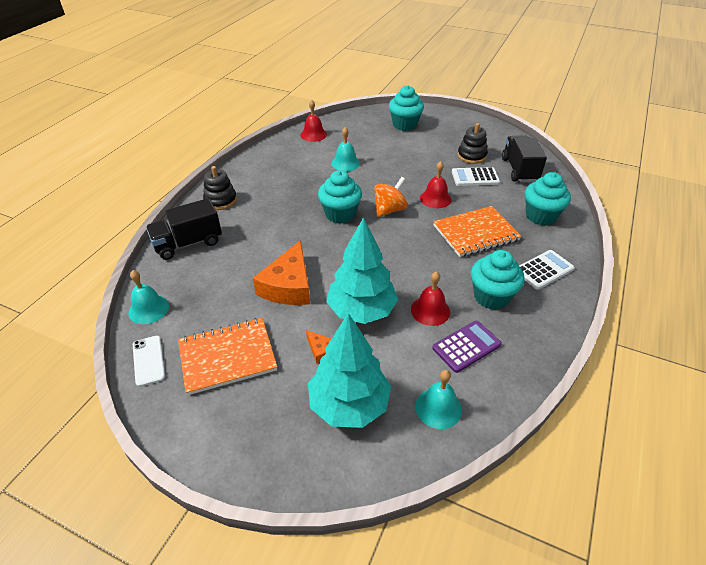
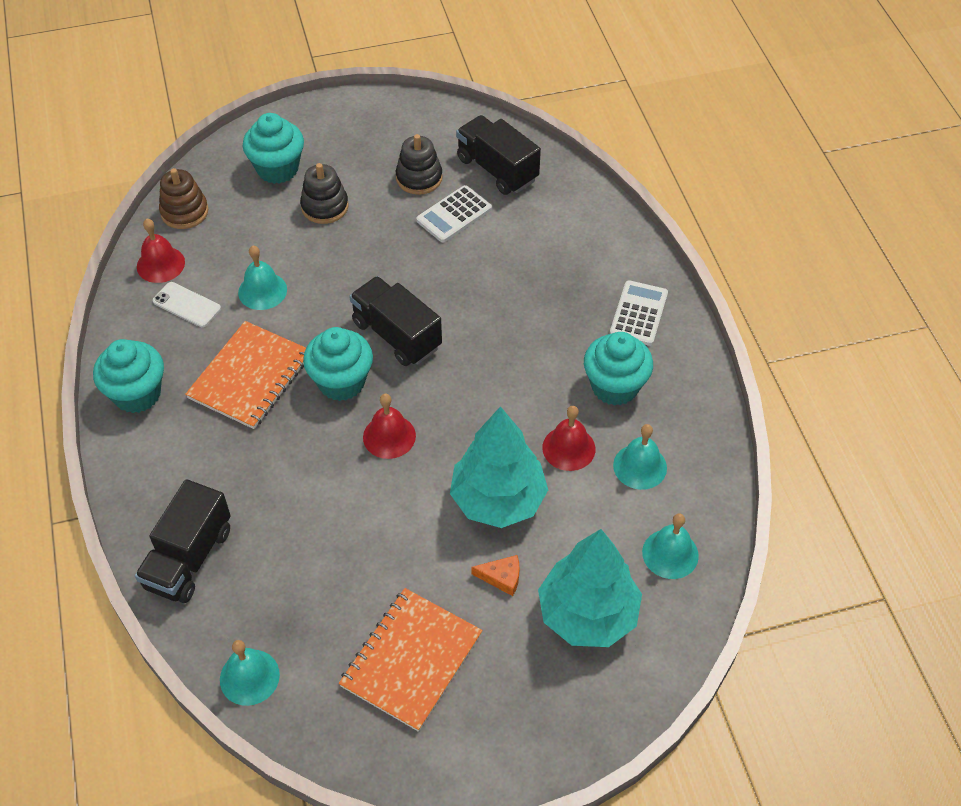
camera: 40 degrees left, 10 degrees up
(148, 360) = (328, 731): white phone -> white phone (187, 305)
(220, 200) = (153, 465): black stacking toy -> black stacking toy (325, 207)
(288, 286) = (384, 526): orange cheese -> none
(345, 122) = (184, 212): none -> brown stacking toy
(389, 210) = (396, 335): orange spinning top -> black truck
(435, 198) = (436, 281): red bell -> red bell (389, 436)
(466, 346) = (640, 466): purple calculator -> turquoise bell
(475, 233) = (527, 306): orange notebook -> orange notebook (250, 377)
(540, 216) = (578, 234): turquoise cupcake -> turquoise cupcake (137, 394)

